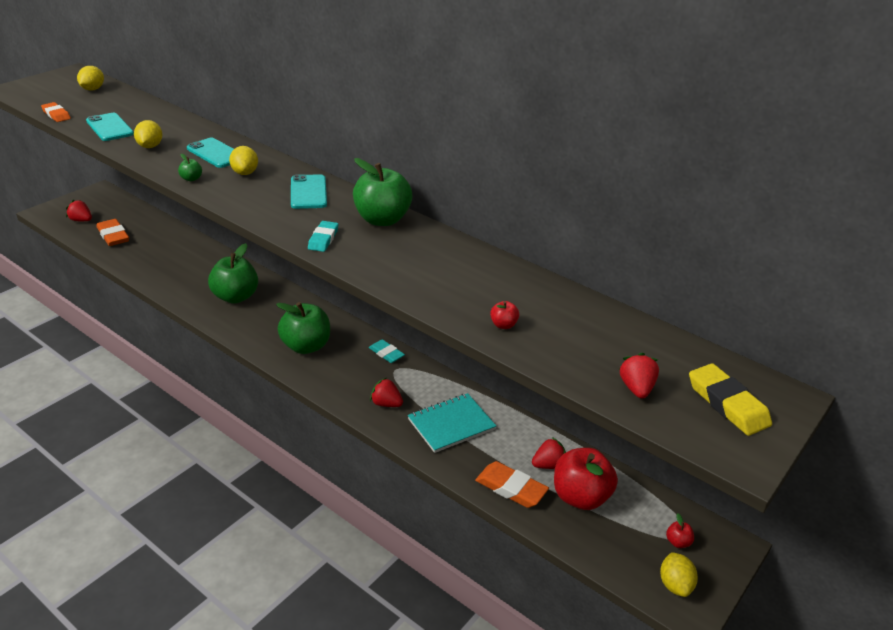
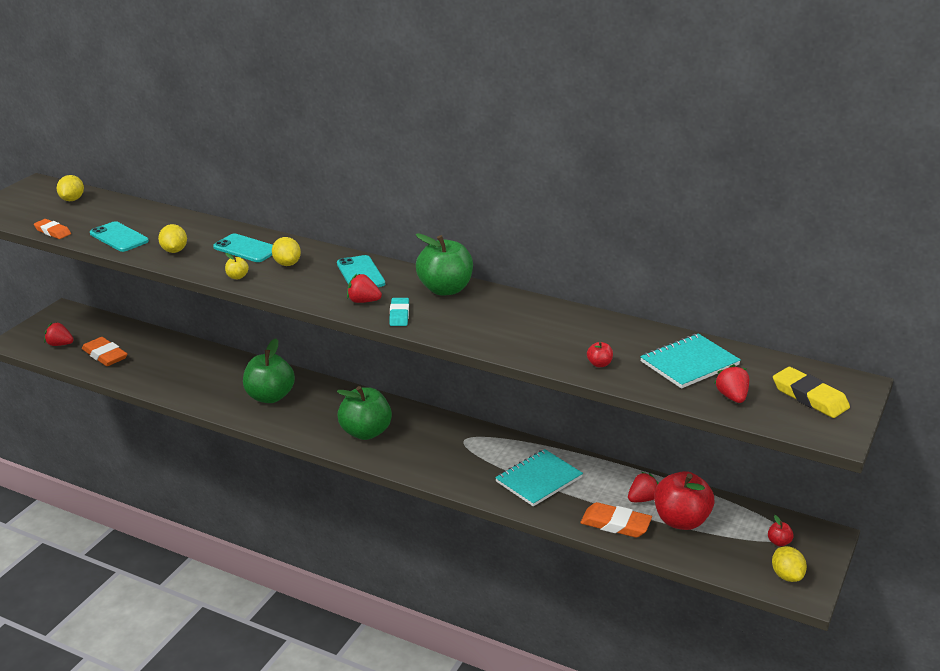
camera: 10 degrees left, 5 degrees down
(191, 179) = (237, 277): green apple -> yellow apple
(386, 353) = (449, 426): turquoise eraser -> none
(386, 404) = (468, 471): red strawberry -> red strawberry (363, 301)
(603, 340) = (689, 363): none -> turquoise notebook

